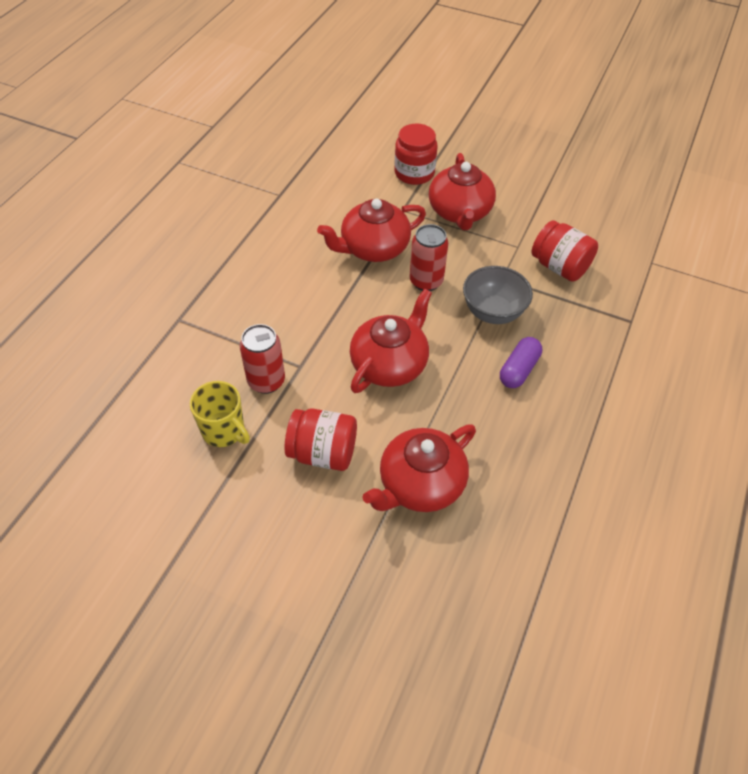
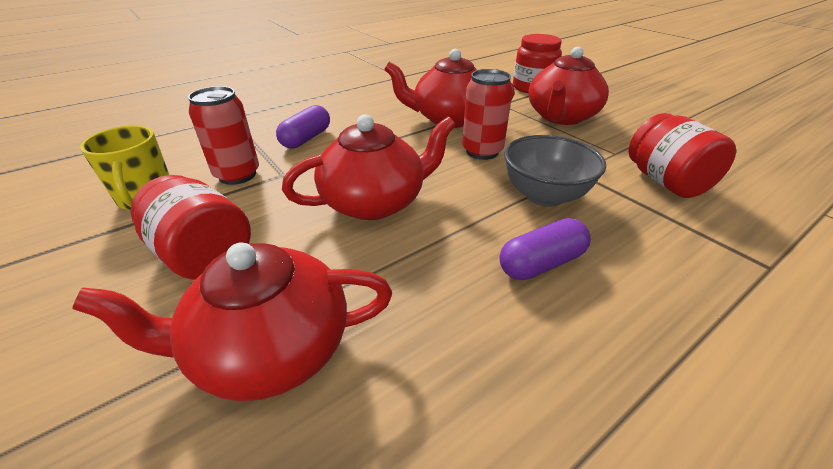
camera: 30 degrees right, 15 degrees down
(278, 320) = (306, 138): none -> purple capsule

